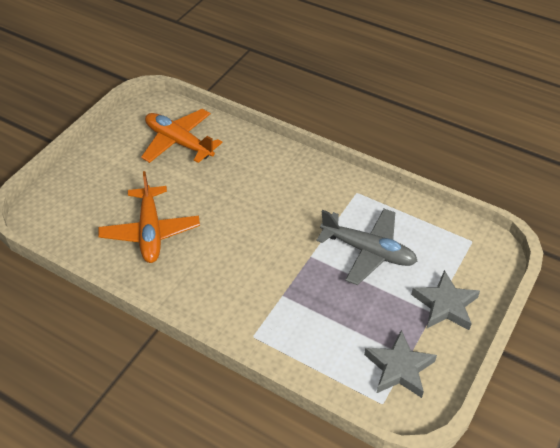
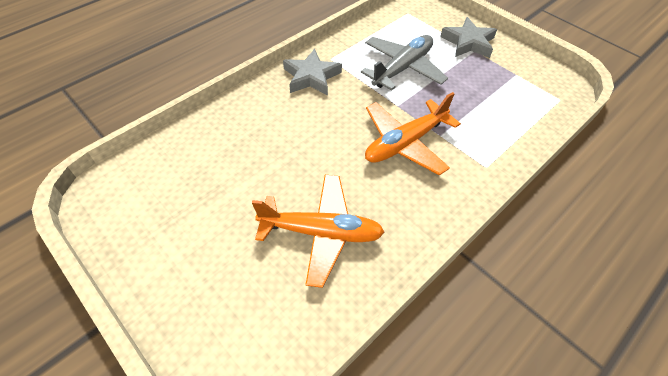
camera: 75 degrees left, 5 degrees up
(179, 142) = (184, 179): orange plane -> orange plane (405, 143)
(399, 368) = (527, 82): grey star -> grey star (311, 77)

